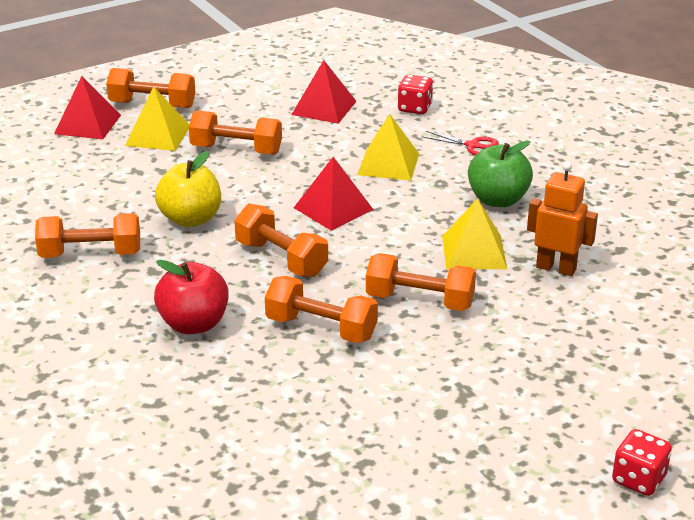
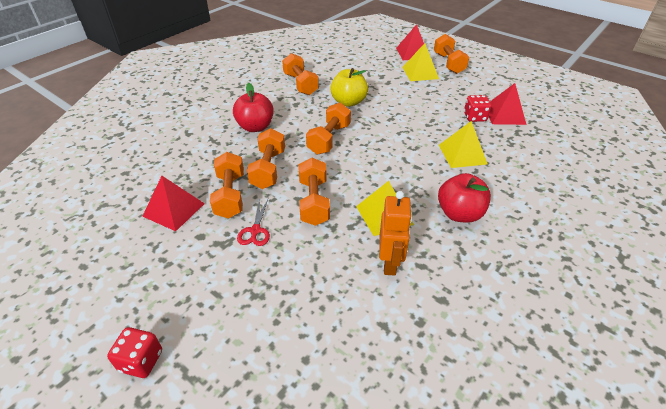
camera: 70 degrees right, 10 degrees up
(236, 150) = (428, 98): orange dumbbell -> orange dumbbell (230, 195)
(333, 208) = (393, 145): red pyramid -> red pyramid (174, 210)
(414, 108) = (544, 149): red dice -> red dice (475, 117)
(472, 146) = (522, 186): red scissors -> red scissors (255, 231)
(498, 200) = (459, 214): green apple -> red apple

